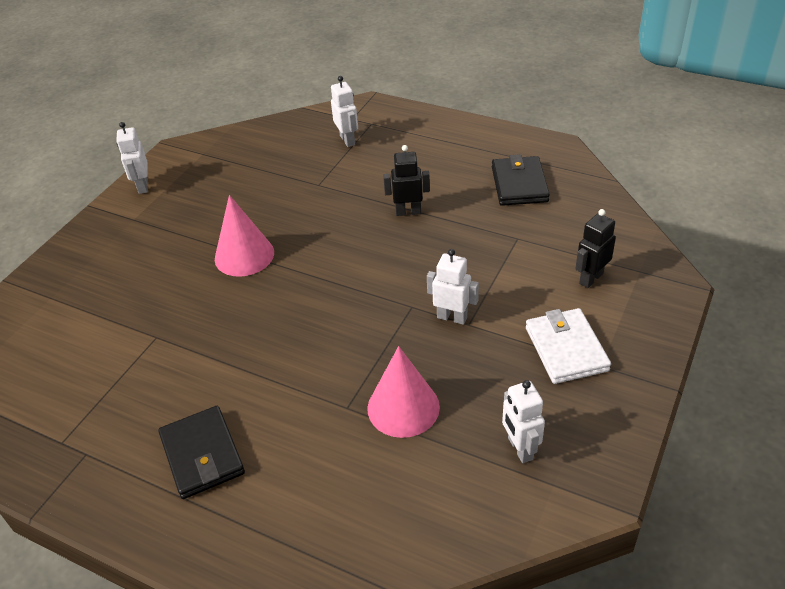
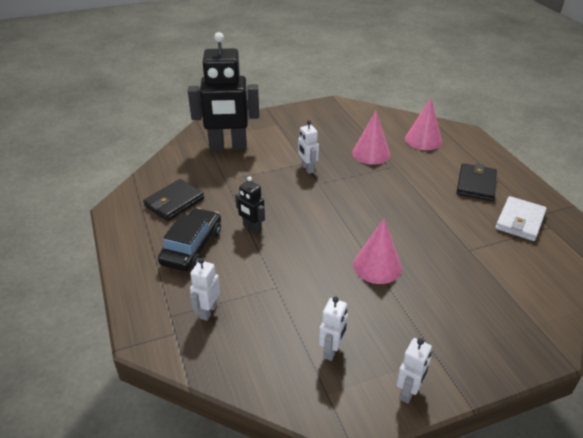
camera: 140 degrees left, 5 degrees down
(354, 505) = (423, 140): none -> pink cone
(433, 165) = (192, 247): none -> black car
(520, 448) = (344, 122): white robot -> white robot (332, 350)
(566, 349) = (281, 134): white wallet -> white wallet (520, 221)
(590, 278) = (228, 147): black robot -> black robot, size x2.24

